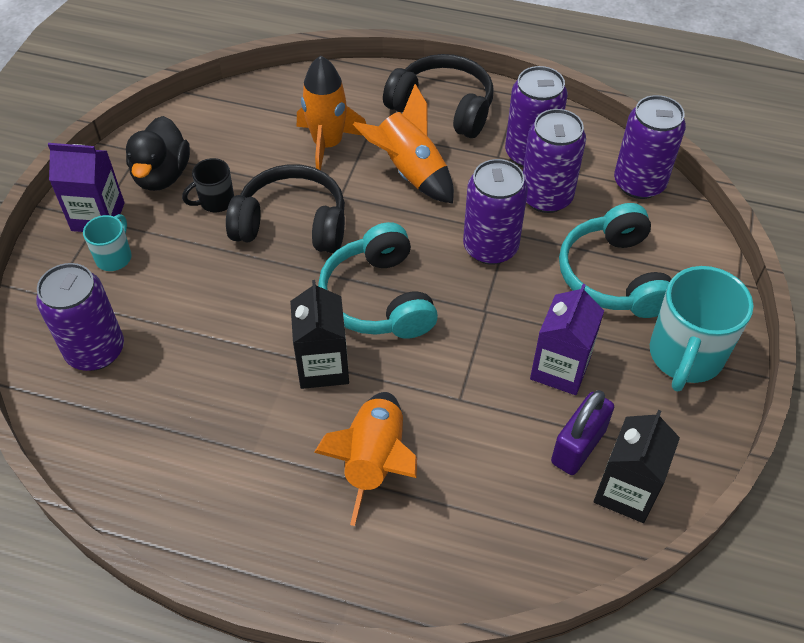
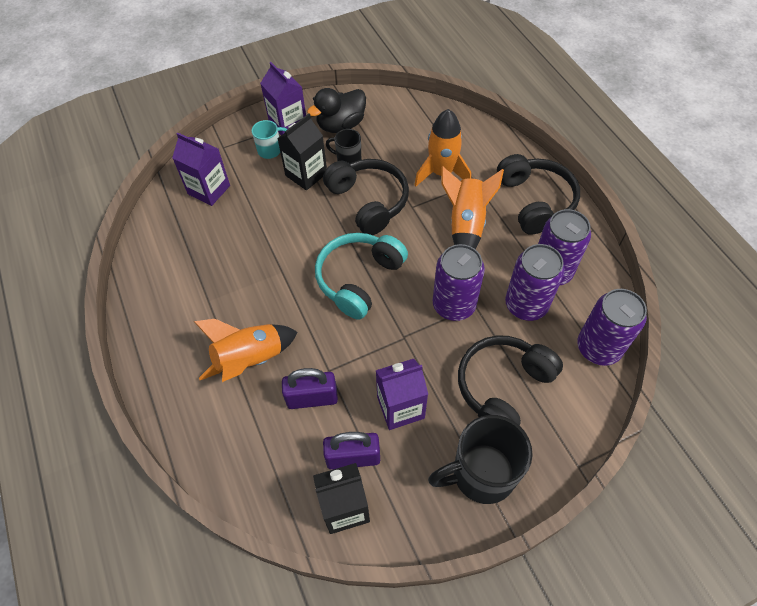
camera: 50 degrees right, 5 degrees up
(95, 350) = (209, 190): purple can -> purple carton
(323, 366) = (289, 289): black carton -> black carton (306, 174)
(478, 436) = (312, 398): none -> purple padlock
(613, 276) = (503, 387): turquoise headphones -> black headphones
(685, 356) = (481, 474): turquoise mug -> black mug

